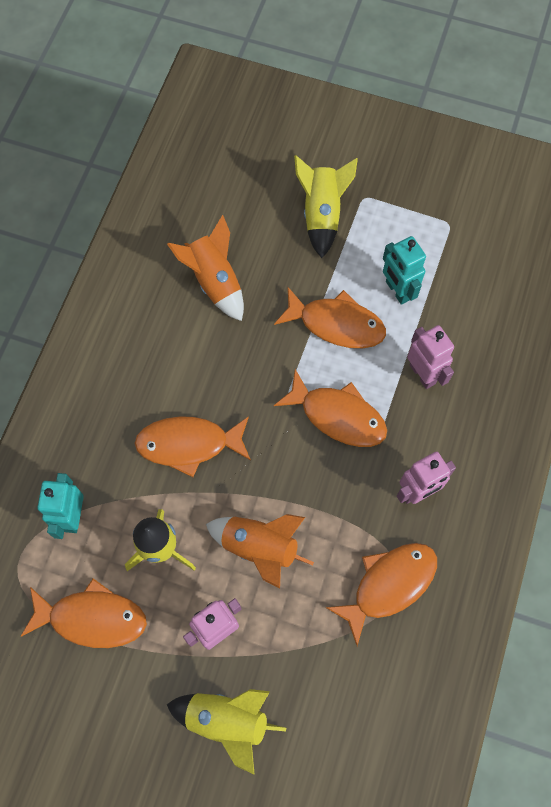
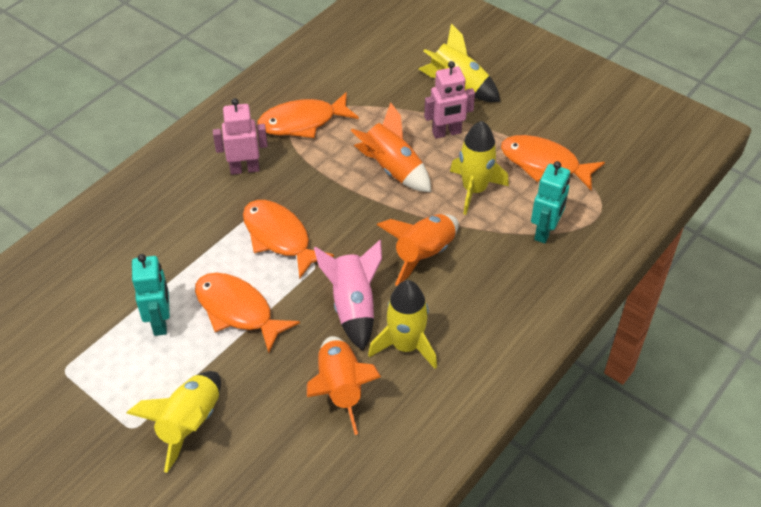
camera: 160 degrees left, 20 degrees down
(173, 339) = (406, 346): none -> yellow rocket
(188, 444) = (424, 254): orange fish -> orange rocket
(234, 362) = (353, 307): none -> pink rocket
(422, 374) = (184, 246): pink robot -> none

